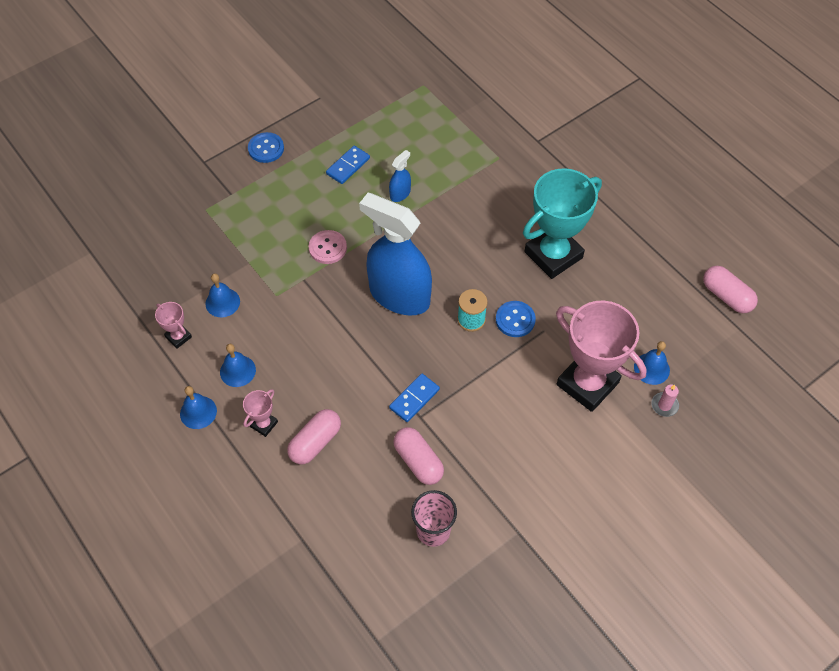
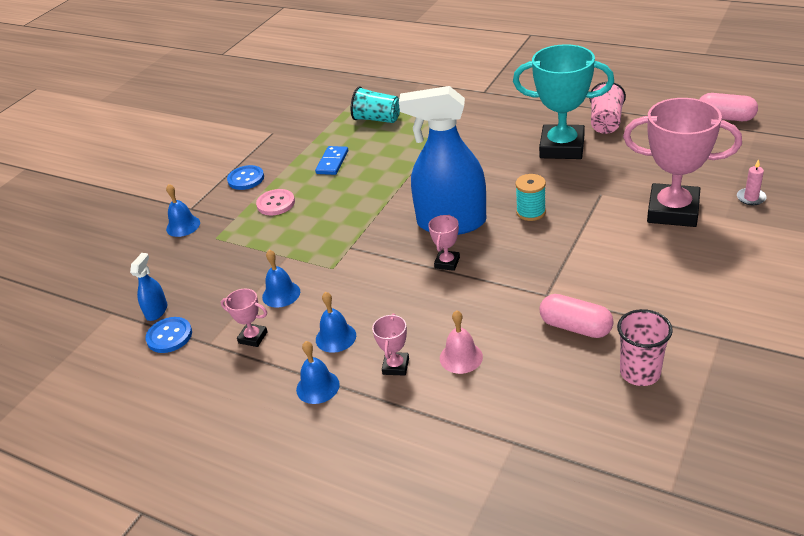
camera: 20 degrees left, 20 degrees down
(315, 442) = (461, 357): pink capsule -> pink bell
(327, 248) = (356, 218): pink button -> pink button (276, 203)
(367, 339) = (447, 263): none -> pink trophy
(400, 194) = (394, 161): blue spray bottle -> blue spray bottle (156, 311)
(414, 399) = (529, 285): blue domino -> none
(419, 128) = (377, 119): none -> turquoise cup
(515, 320) = (569, 197): blue button -> blue button (169, 336)
(553, 255) = (562, 147): turquoise trophy -> turquoise trophy turned 75 degrees clockwise
(615, 243) = (605, 122): none -> pink cup
(651, 368) = (715, 180): blue bell -> blue bell (183, 226)

